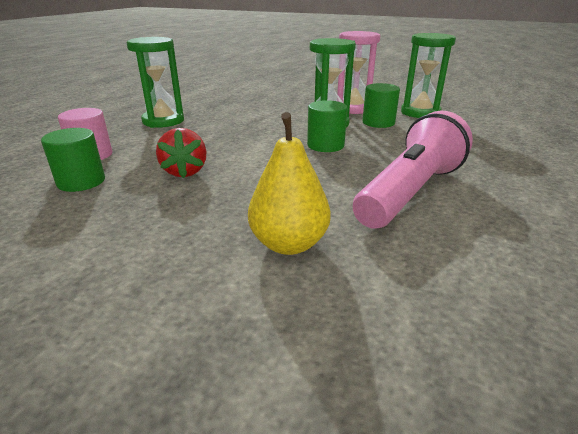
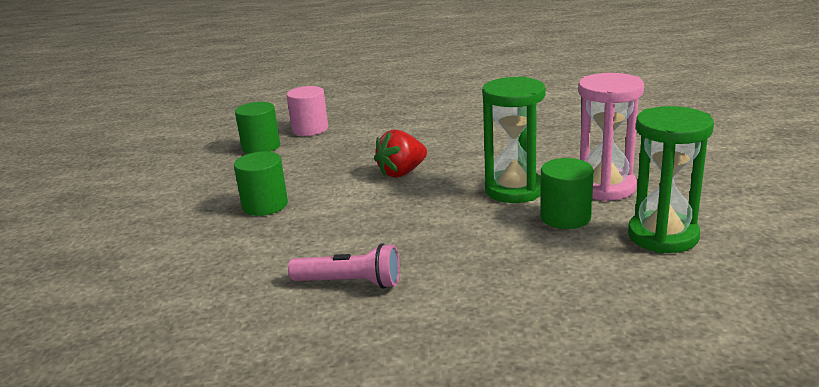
camera: 65 degrees right, 5 degrees down
(163, 121) = (417, 119): green hourglass -> none
(185, 172) = (308, 171): red strawberry -> red strawberry (402, 173)
(289, 244) = (211, 250): yellow pear -> none
(325, 145) = (438, 208): green cylinder -> green cylinder (265, 205)
(410, 192) = (350, 283): pink flashlight -> pink flashlight, size x0.55

